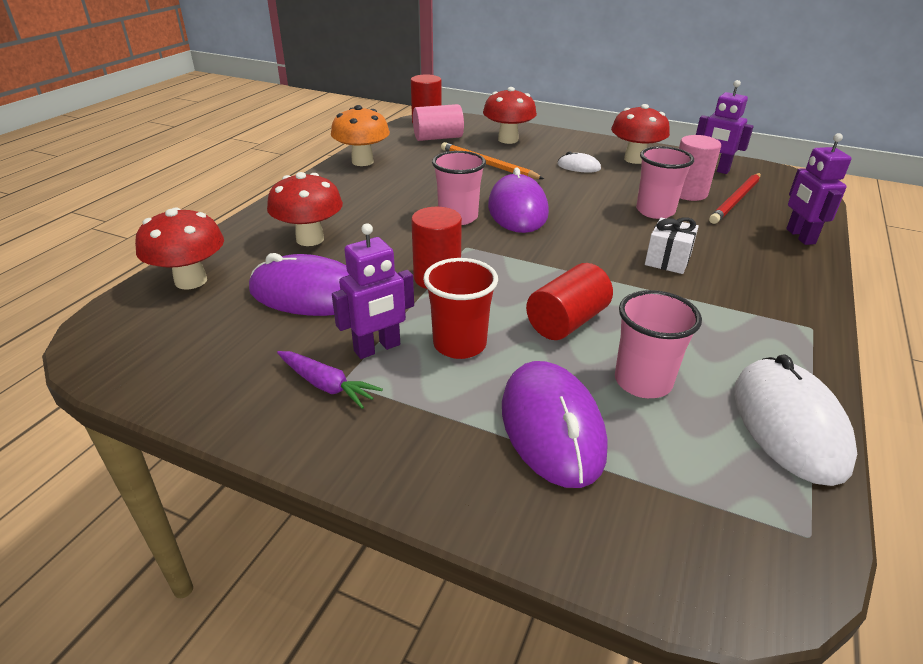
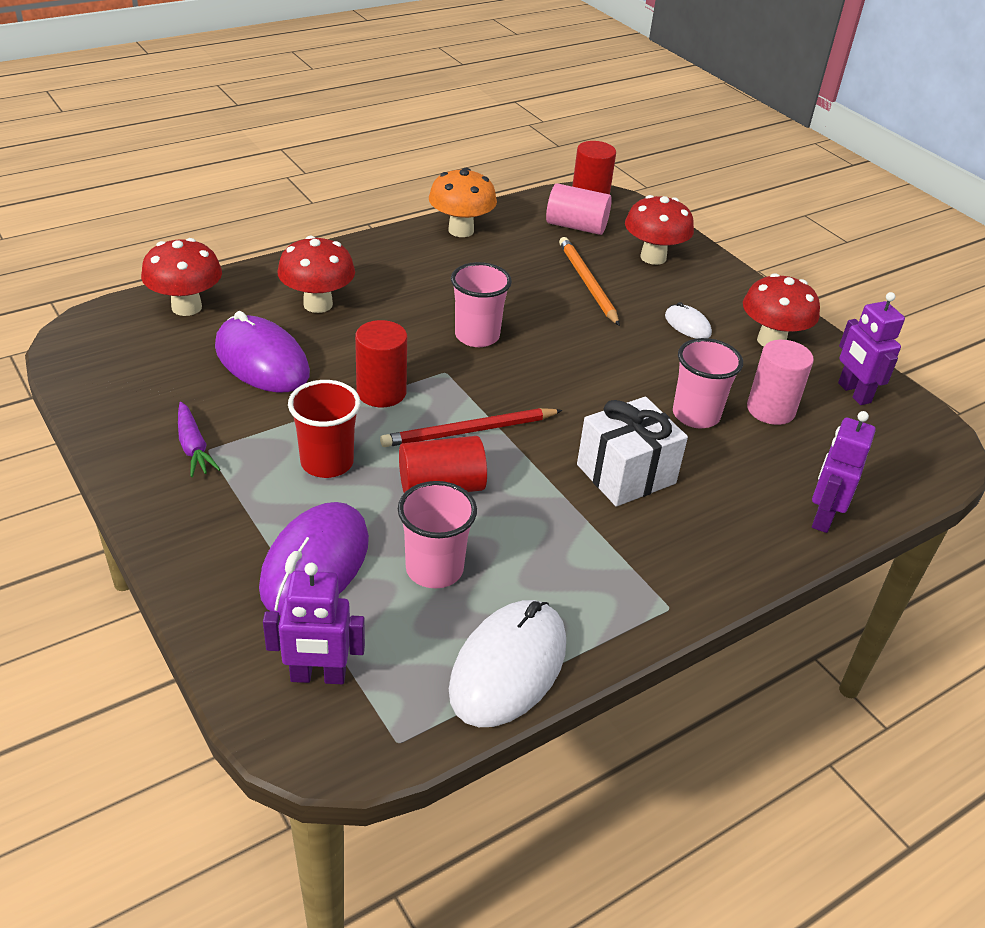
camera: 30 degrees right, 5 degrees up
(377, 348) = (261, 435): purple robot -> purple robot (318, 676)
(517, 210) = (547, 351): purple mouse -> none
(668, 260) = (626, 474): white gift -> white gift, size x1.54
(736, 200) = (817, 442): red pencil -> red pencil (470, 431)

